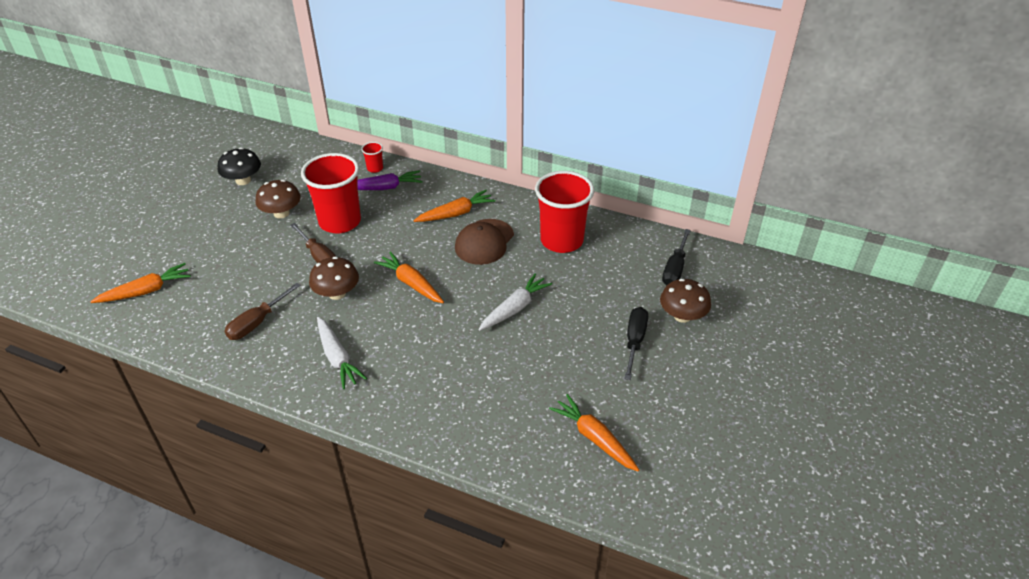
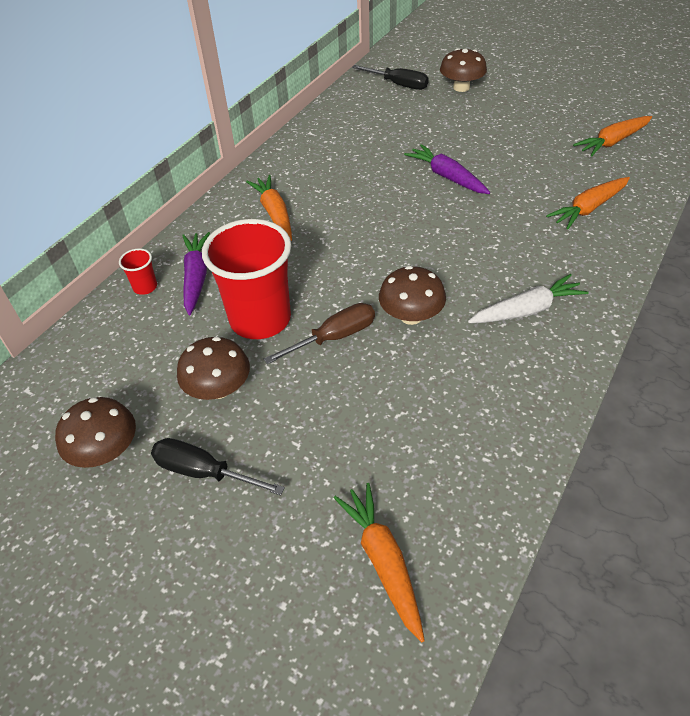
camera: 80 degrees left, 5 degrees up
(243, 180) = (106, 451): black mushroom -> brown mushroom
(256, 323) = (465, 396): brown screwdriver -> none
(411, 283) = (399, 250): orange carrot -> orange carrot (588, 208)
(484, 242) = (334, 193): brown cap -> none
(514, 308) = (447, 177): white carrot -> purple carrot
(561, 240) = (344, 142): red cup -> none
(634, 341) = (493, 113): black screwdriver -> black screwdriver (203, 472)

